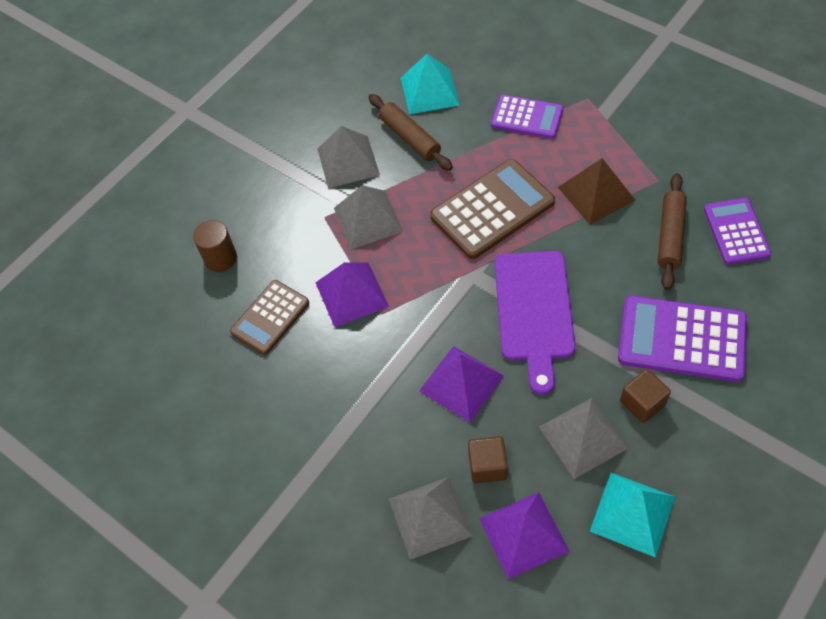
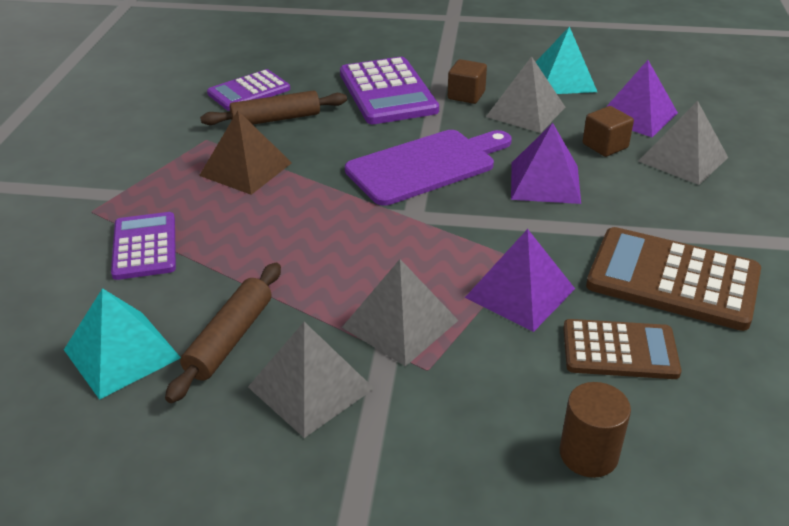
camera: 125 degrees left, 20 degrees down
(492, 209) = (313, 228): brown calculator -> brown calculator (672, 279)

